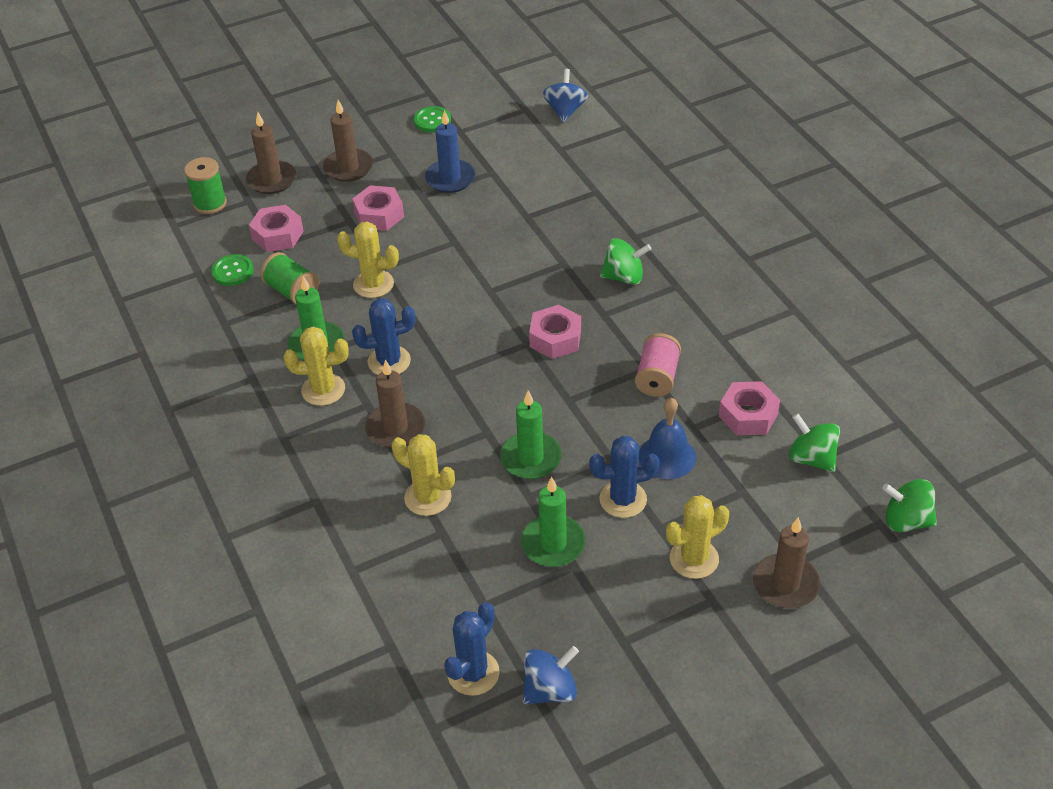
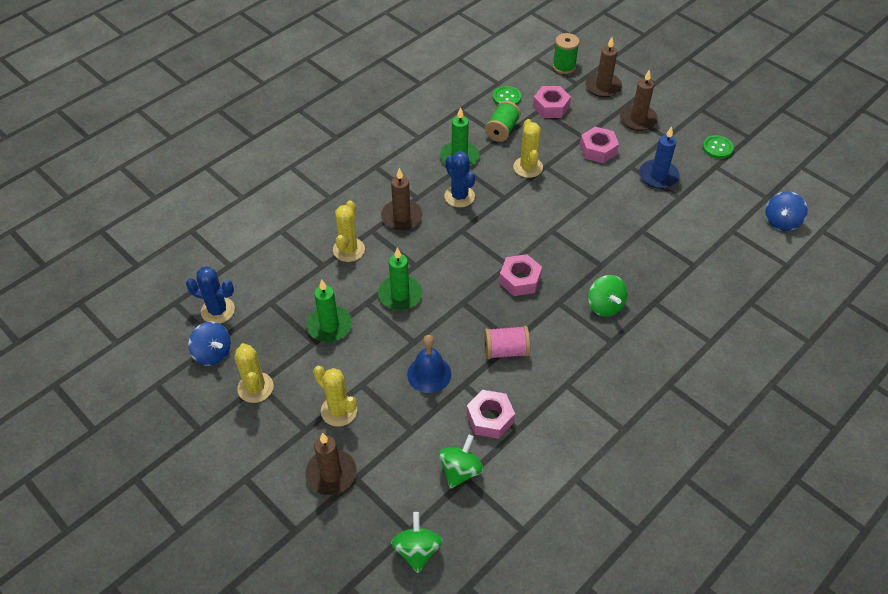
camera: 70 degrees right, 5 degrees up
(323, 390) = (421, 172): yellow cactus -> yellow cactus (255, 387)
(565, 111) = (781, 221): blue spinning top -> blue spinning top turned 135 degrees clockwise
(623, 499) = (380, 356): blue cactus -> none

